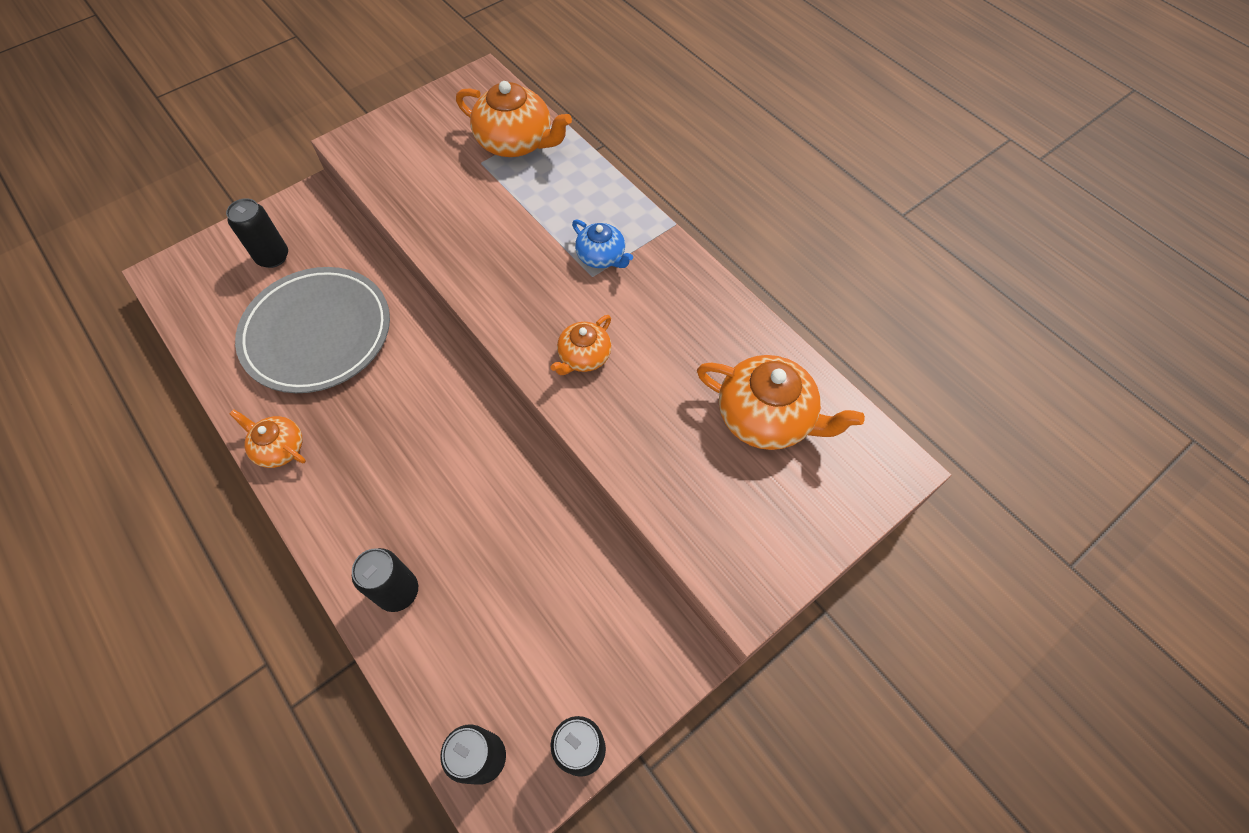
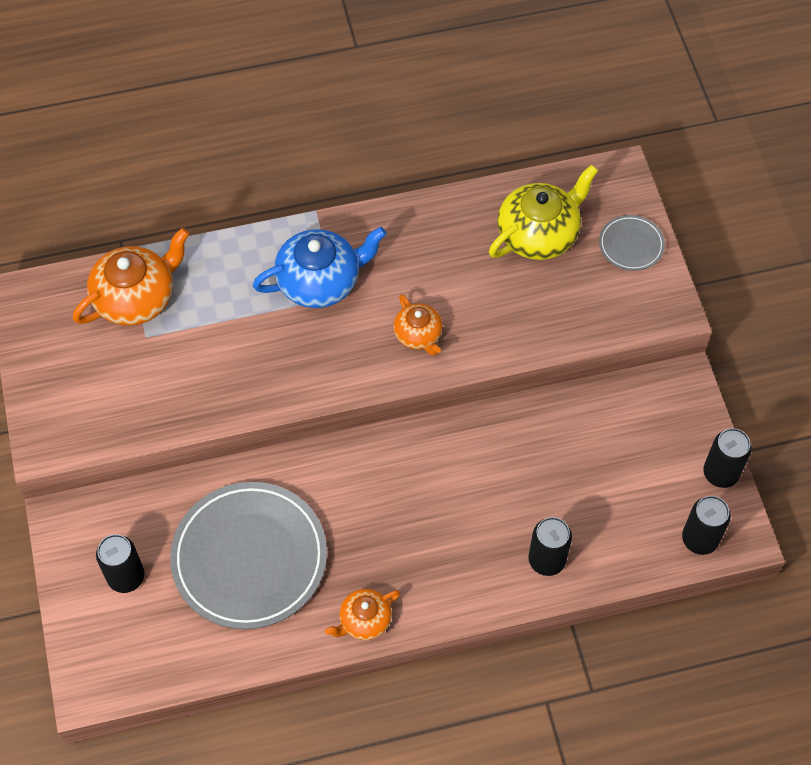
camera: 65 degrees left, 0 degrees up
(601, 257) = (320, 281): blue teapot -> blue teapot, size x1.74
(766, 417) = (539, 234): orange teapot -> yellow teapot
(810, 516) = (631, 245): none -> grey plate

